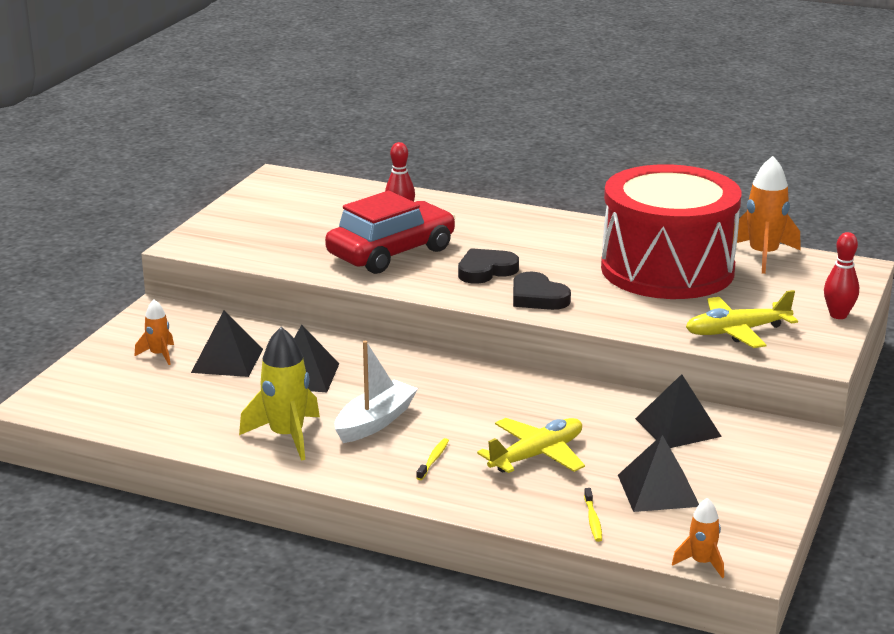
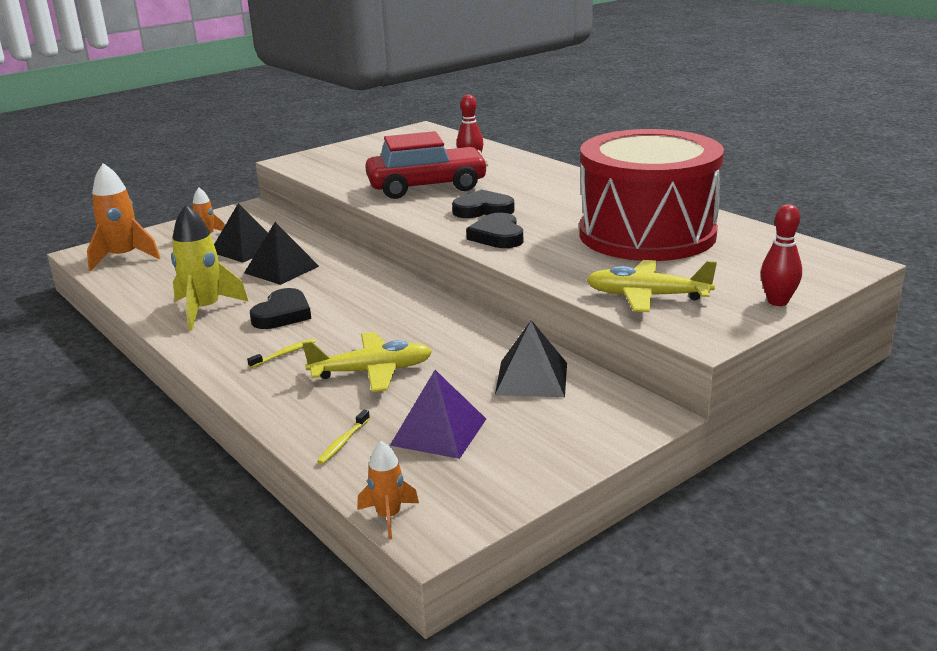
camera: 30 degrees right, 0 degrees up
(375, 422) = (282, 314): white boat -> black heart
(658, 490) = (438, 431): black pyramid -> purple pyramid
(763, 255) = (760, 238): orange rocket -> orange rocket (123, 257)

